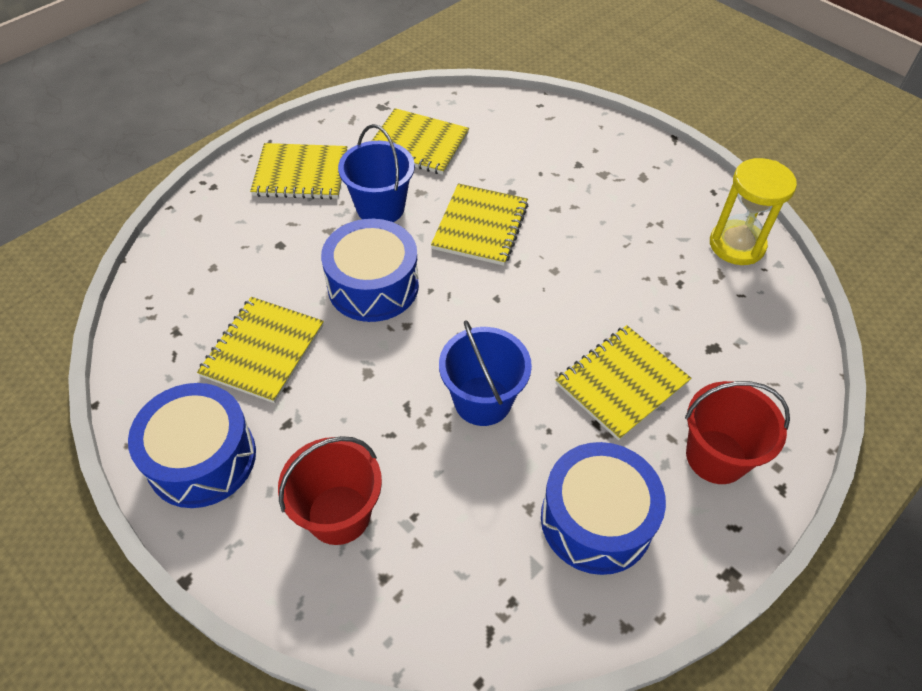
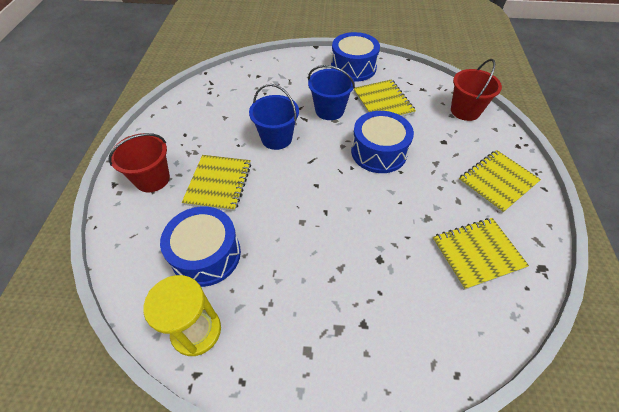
camera: 140 degrees right, 0 degrees up
(339, 514) = (290, 80): red bucket -> red bucket (465, 111)
(380, 208) = (432, 192): blue bucket -> blue bucket (329, 110)
(480, 226) = (369, 220): yellow notebook -> none
(596, 519) = (195, 127): blue drum -> blue drum (206, 255)

